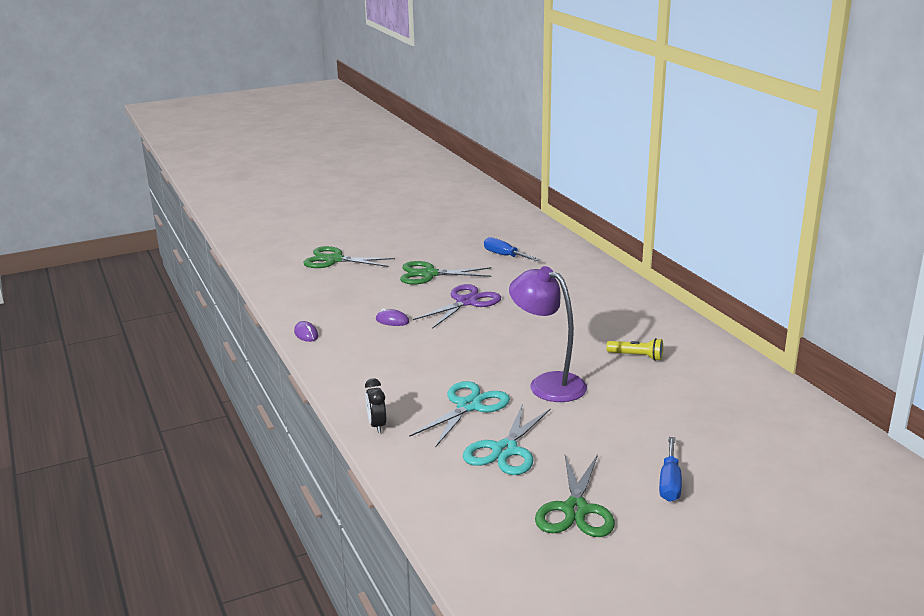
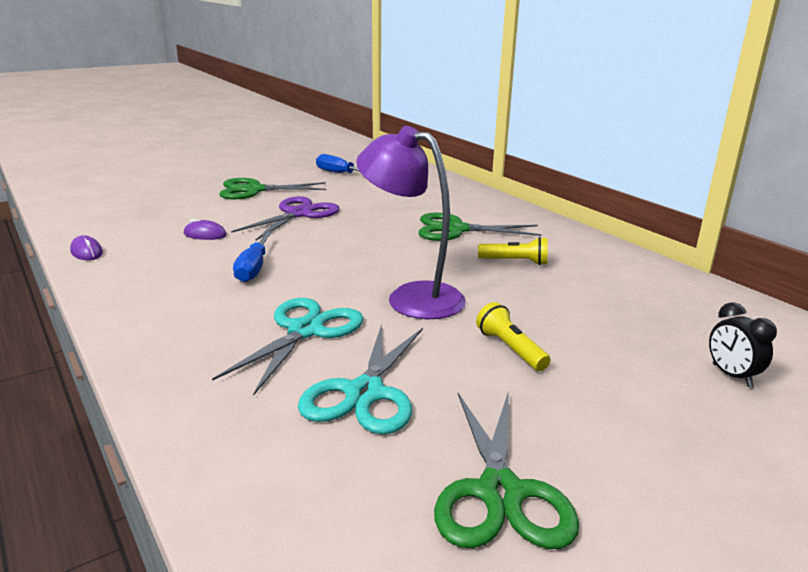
camera: 10 degrees left, 0 degrees up
(334, 260) = (144, 180): green scissors -> green scissors (456, 229)
(377, 425) = (163, 366): black clock -> black clock (731, 375)
(609, 427) = (510, 349): none -> yellow flashlight
(669, 483) = (631, 430): blue screwdriver -> blue screwdriver (253, 269)

